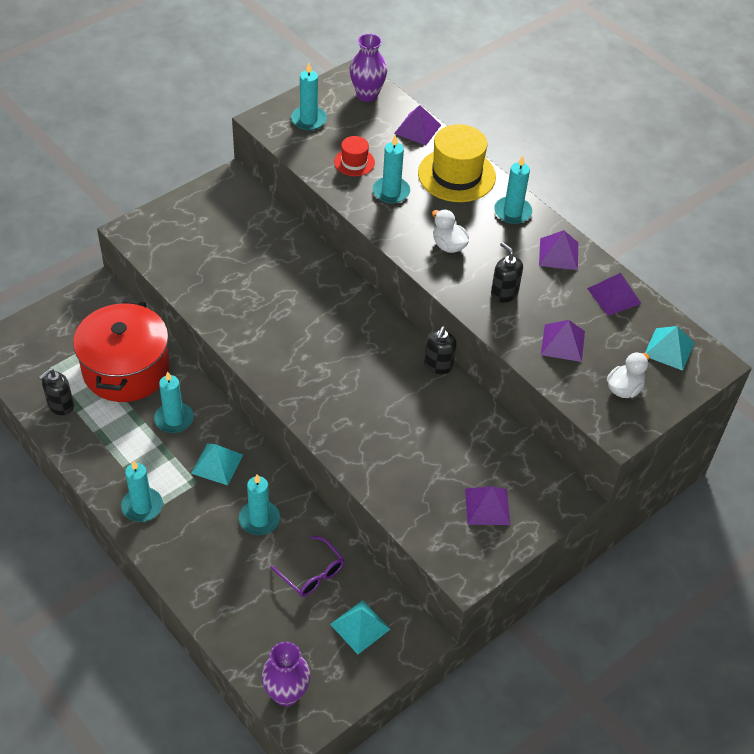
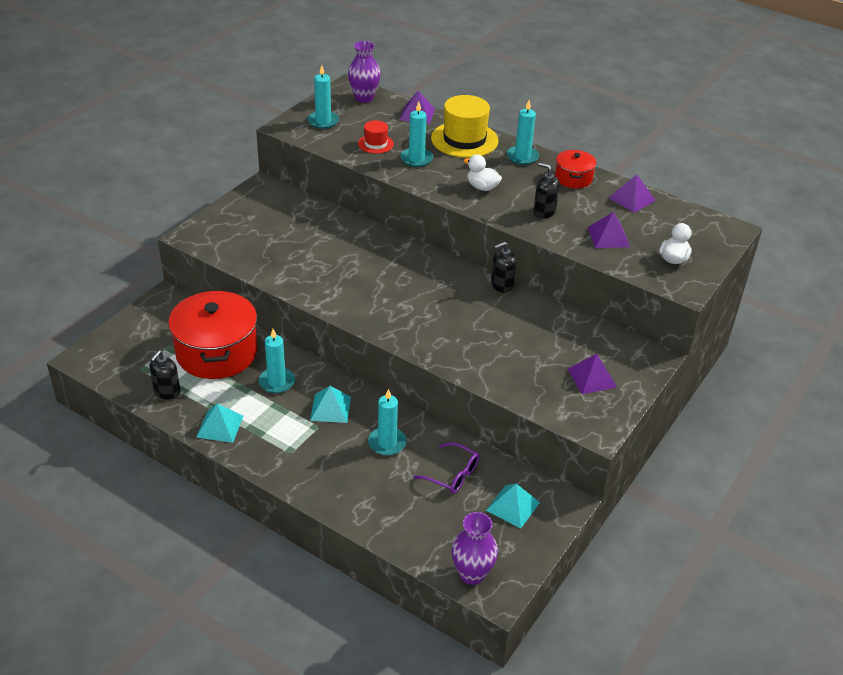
camera: 15 degrees left, 10 degrees down
(142, 506) = (276, 455): turquoise candle -> none
(438, 365) = (501, 285): black soap dispenser -> black soap dispenser turned 60 degrees clockwise
(558, 254) = (573, 178): purple pyramid -> red pot
(669, 349) = (693, 226): turquoise pyramid -> turquoise pyramid (220, 426)

